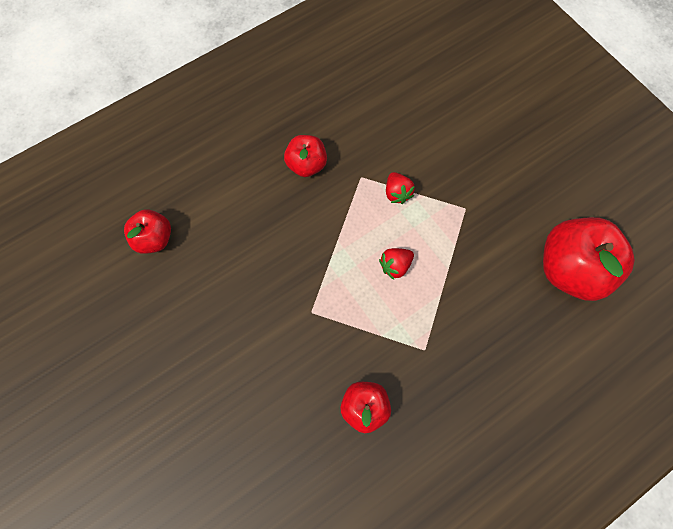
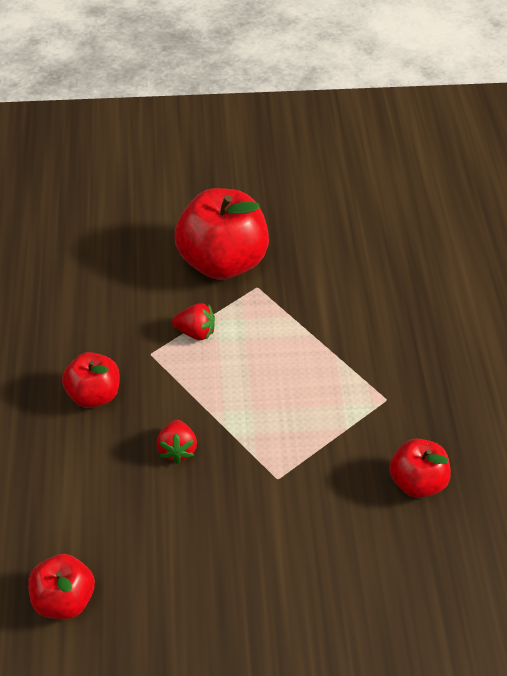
camera: 60 degrees left, 20 degrees down
(395, 266) = (278, 376): red strawberry -> red strawberry (177, 449)
(571, 270) = (381, 244): red apple -> red apple (222, 262)

